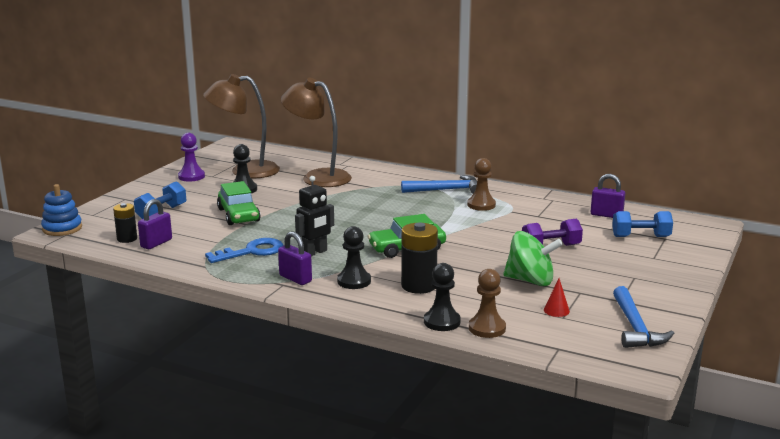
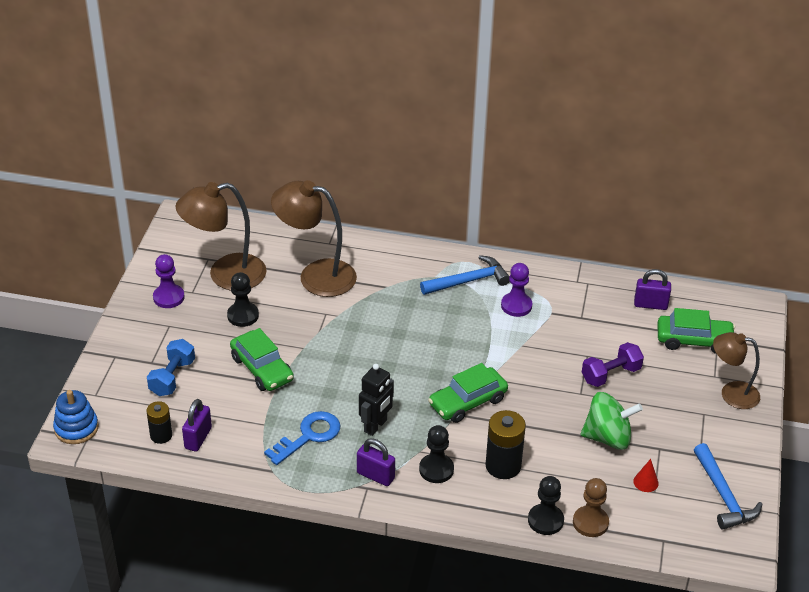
camera: 15 degrees left, 20 degrees up
(481, 205) = (516, 306): brown pawn -> purple pawn
(641, 237) = (694, 340): blue dumbbell -> green car
(667, 269) = (731, 393): none -> brown lamp

